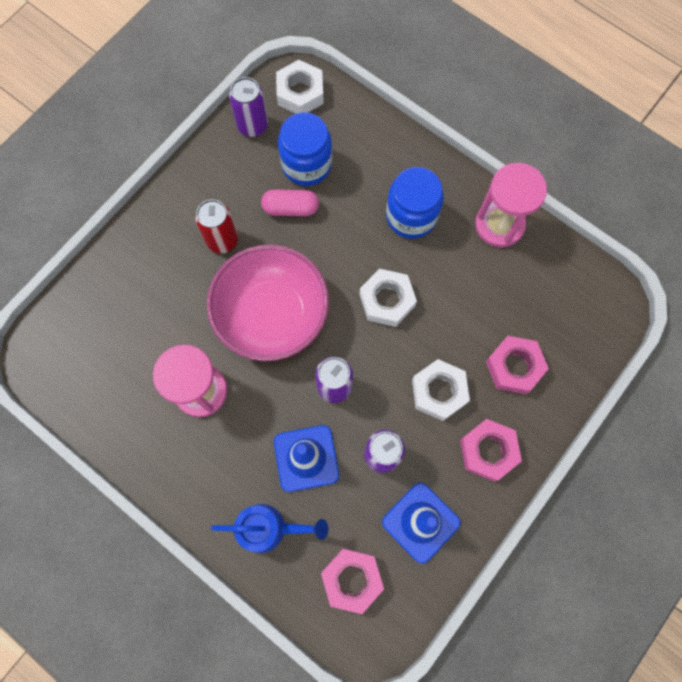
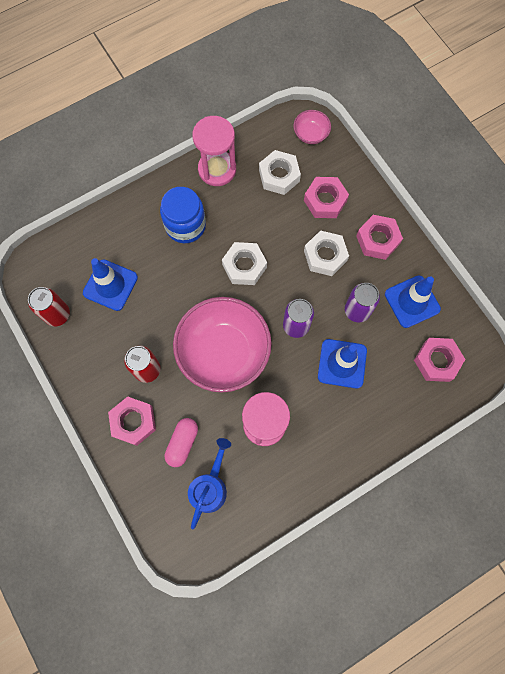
camera: 70 degrees left, 0 degrees up
(159, 248) = (133, 422): none -> pink nut
(252, 125) = (57, 314): purple can -> red can
(269, 528) = (384, 406): blue watering can -> blue watering can (210, 486)
(290, 208) = (142, 309): pink capsule -> pink capsule (182, 443)
(300, 93) = (45, 269): white nut -> white nut (279, 176)
(306, 164) = (110, 285): blue jar -> blue traffic cone
(599, 318) = (311, 134): none -> pink bowl

